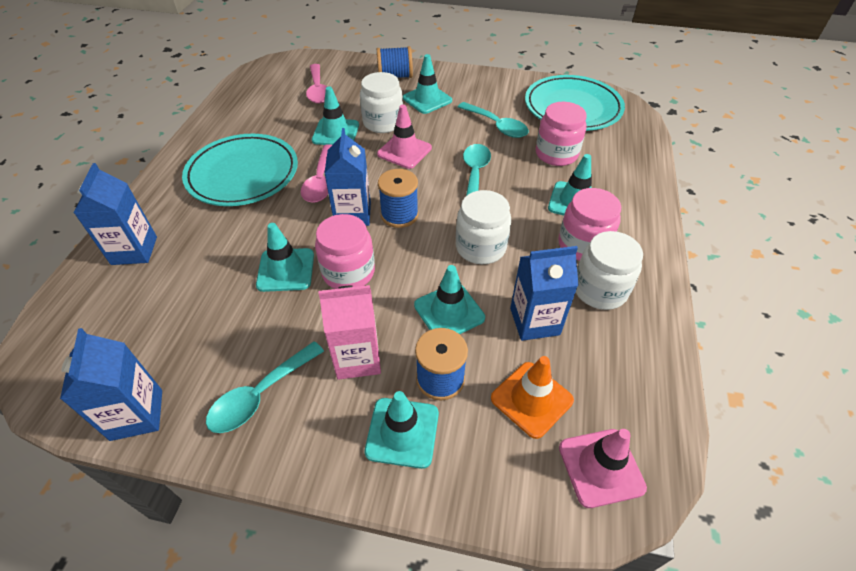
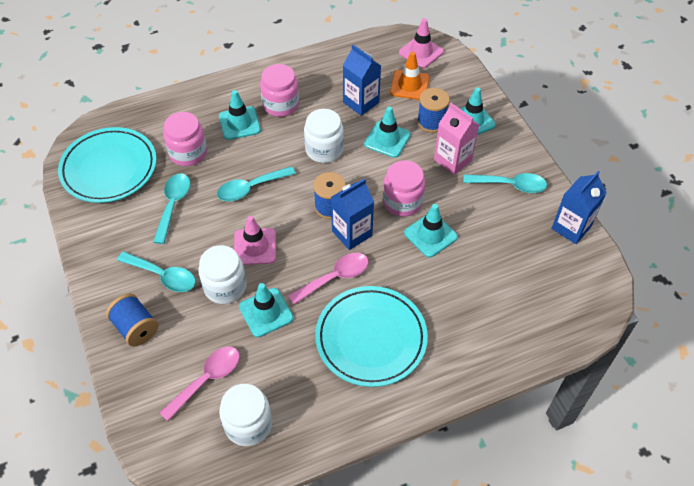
camera: 125 degrees left, 5 degrees up
(134, 250) = (498, 338): blue carton -> none
(427, 99) = (163, 276): turquoise traffic cone -> turquoise spoon
(600, 290) = (313, 85): white jar -> white jar (248, 424)

